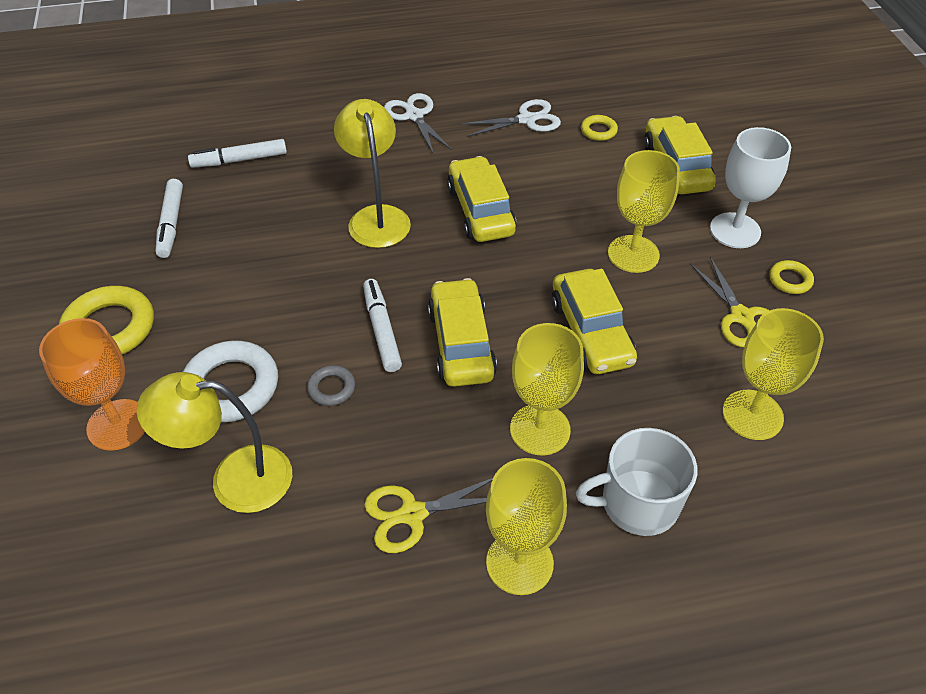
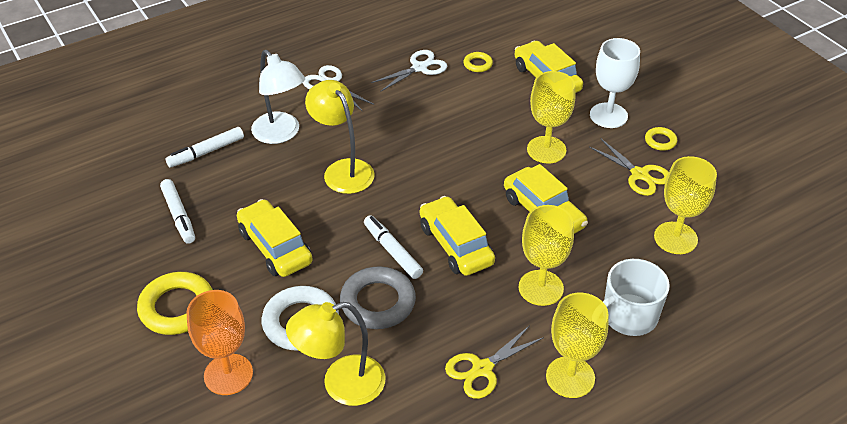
camera: 20 degrees left, 5 degrees down
(330, 159) = (281, 134): none -> white lamp
(331, 388) = (378, 302): grey ring -> grey ring, size x2.01
(480, 210) = (420, 145): yellow car -> yellow car (275, 247)

